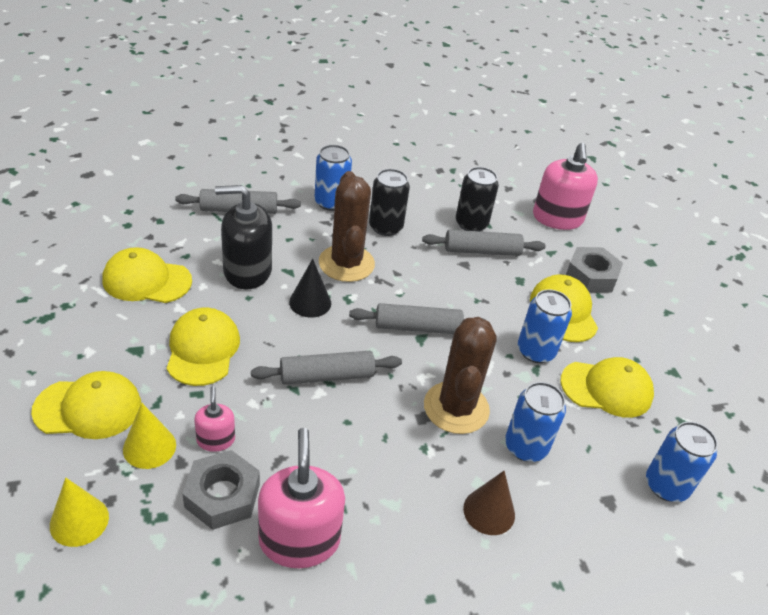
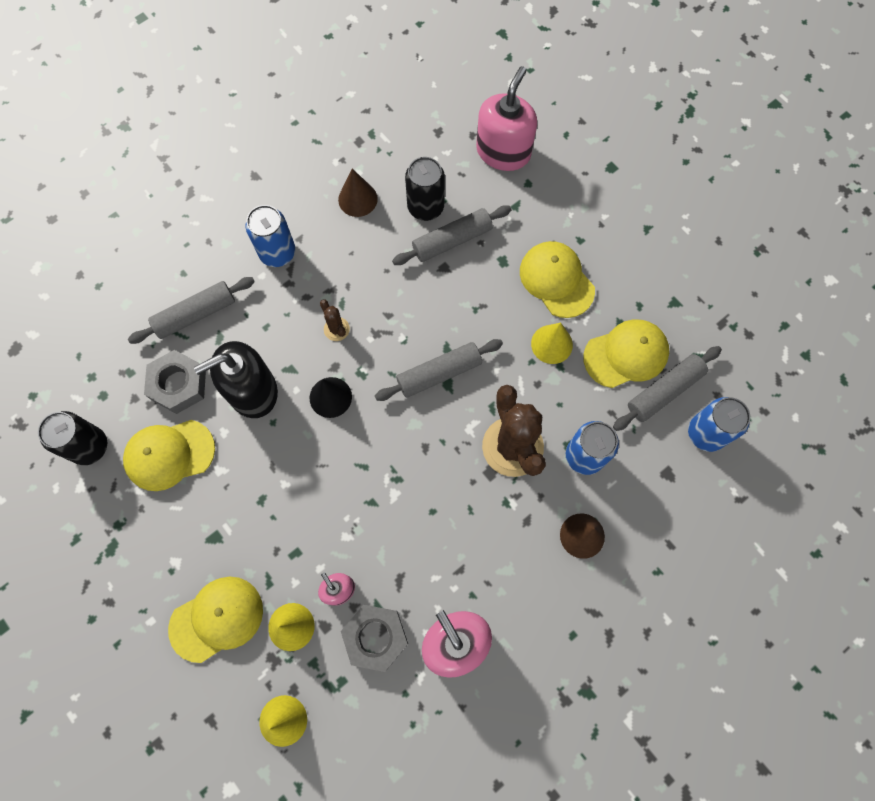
camera: 20 degrees left, 30 degrees up
(203, 349) = (270, 504): yellow cap -> none
(326, 376) = (390, 473): grey rolling pin -> grey rolling pin (664, 391)
(346, 263) = (336, 329): brown cactus -> brown cactus, size x0.44
(385, 227) = (347, 258): black can -> black can (89, 446)
(417, 199) = (357, 199): none -> brown cone
(536, 351) = (551, 344): blue can -> yellow cone
(557, 218) = (503, 152): pink soap dispenser -> pink soap dispenser turned 135 degrees counterclockwise
(591, 276) = (564, 218): grey nut -> grey nut (178, 385)

